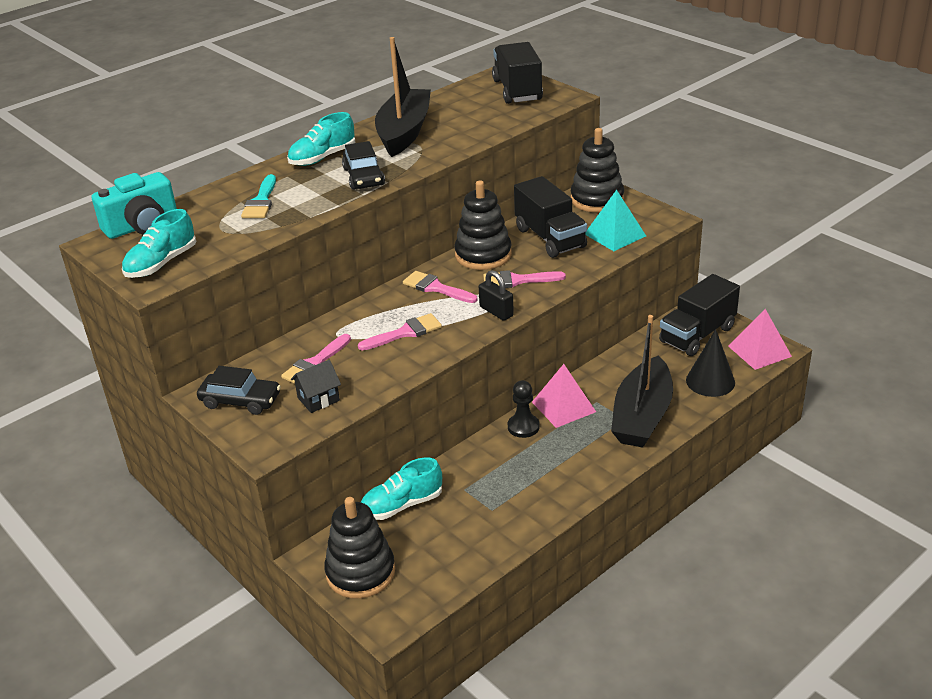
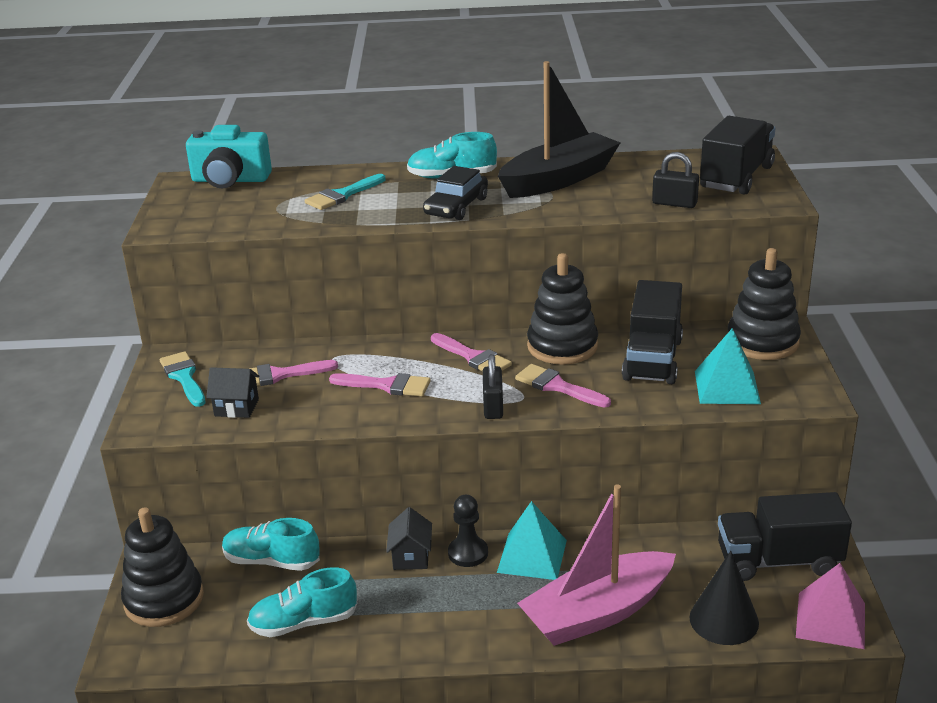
camera: 40 degrees right, 5 degrees down
(161, 263) = (192, 216): turquoise shoe -> turquoise shoe (303, 622)
(240, 401) = (184, 377): black car -> turquoise brush
(436, 288) = (473, 357): pink brush -> pink brush turned 150 degrees clockwise
(491, 449) = (411, 557): none -> black house
(506, 120) = (674, 203): none -> black padlock
(563, 407) = (532, 556): pink pyramid -> turquoise pyramid
(642, 416) = (598, 612): black boat -> pink boat

